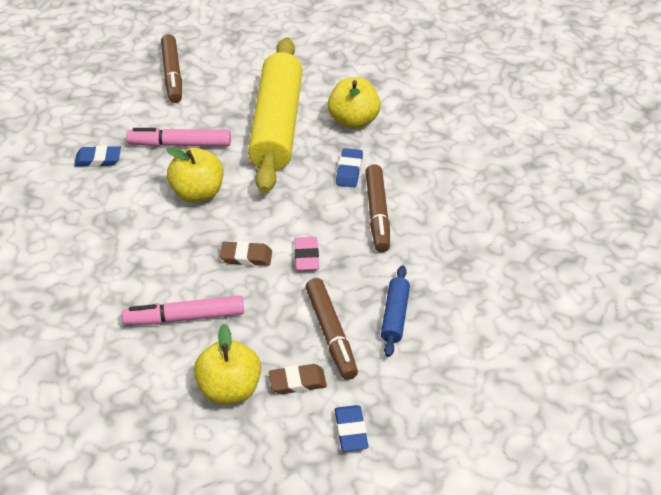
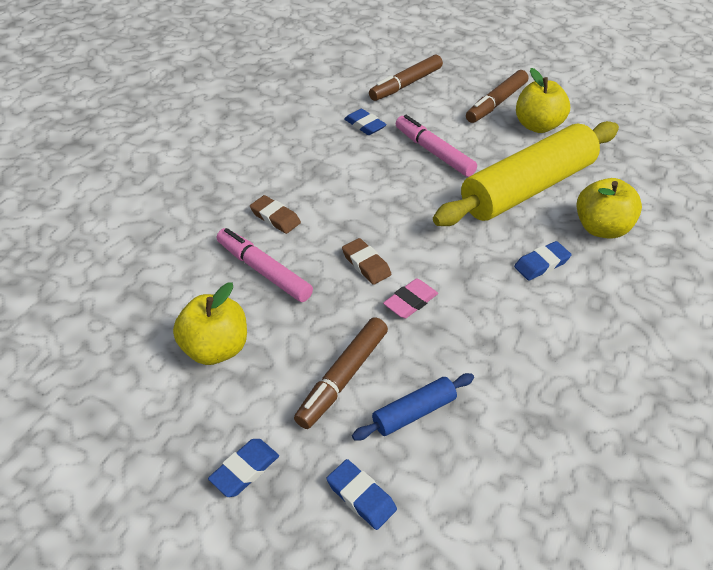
camera: 50 degrees right, 0 degrees up
(198, 193) = (398, 193): yellow apple -> yellow apple (537, 126)
(297, 382) = (265, 390): brown eraser -> brown eraser (275, 217)
(377, 213) = (518, 316): brown marker -> brown marker (406, 84)
(428, 382) = (361, 496): none -> blue eraser

